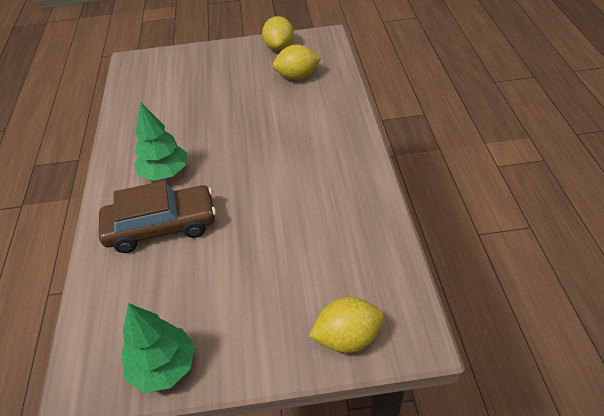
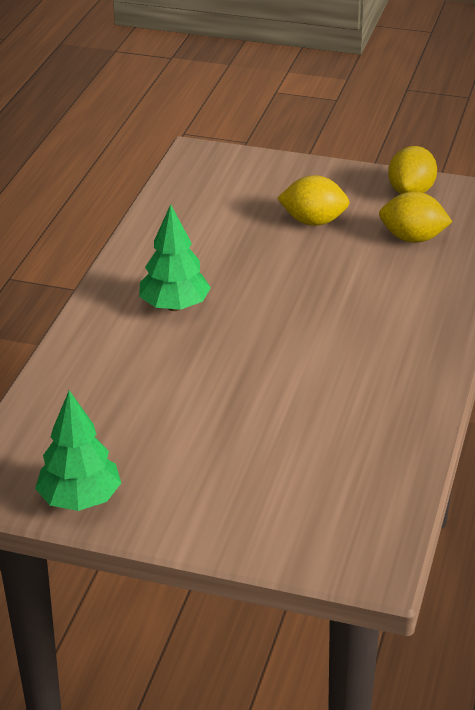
camera: 20 degrees right, 10 degrees down
(161, 226) = (142, 364): brown car -> none
(347, 338) = (296, 541): yellow lemon -> yellow lemon (313, 221)

